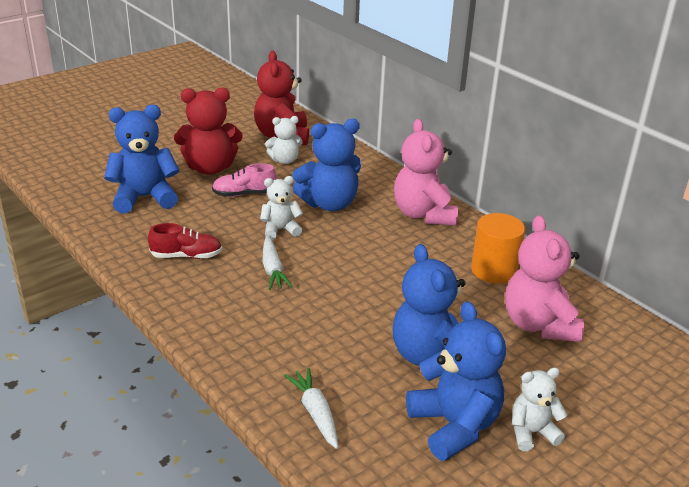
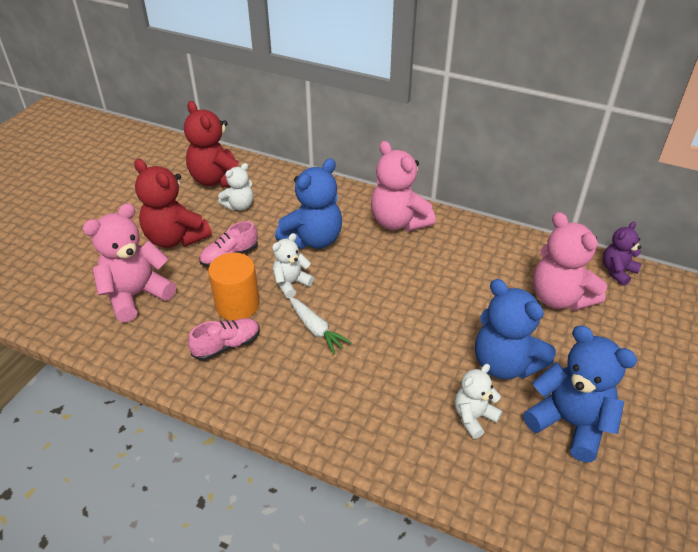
camera: 25 degrees left, 10 degrees up
(144, 198) = (136, 295): blue teddy bear -> pink teddy bear
(186, 256) = (227, 345): red shoe -> pink shoe
(210, 168) = (175, 238): red teddy bear -> red teddy bear turned 75 degrees clockwise
(315, 413) = (460, 463): white carrot -> none
(493, 270) = (491, 258): orange cylinder -> orange cylinder (237, 305)
(532, 432) = (626, 402): white teddy bear -> white teddy bear (473, 417)
(627, 324) = (617, 271): none -> purple teddy bear

